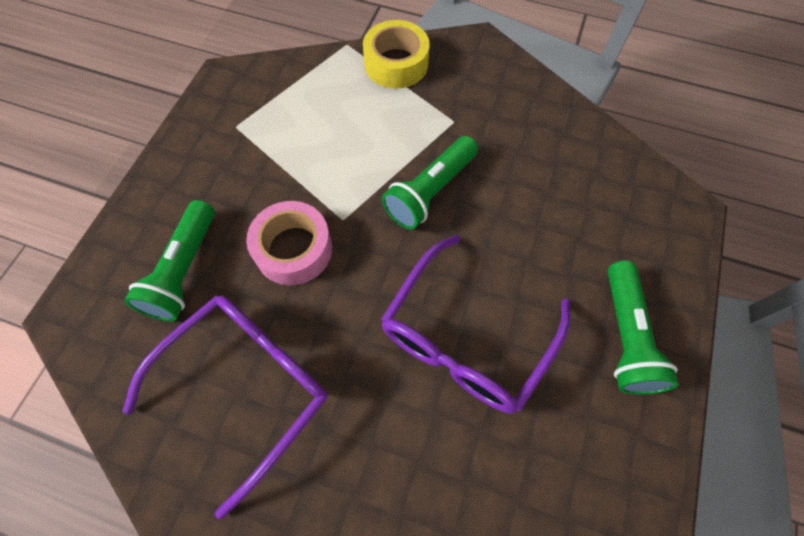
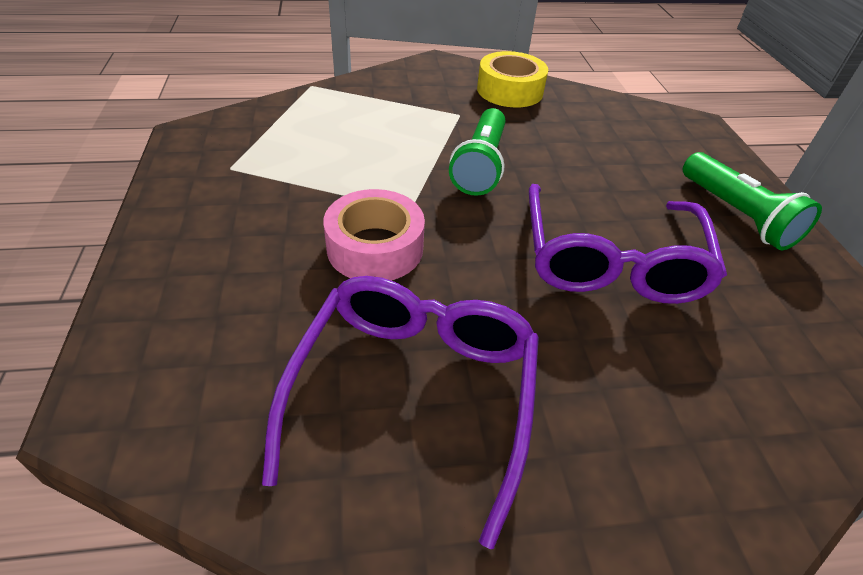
camera: 30 degrees left, 20 degrees down
(184, 270) = (250, 307): green flashlight -> none
(396, 63) = (372, 88): yellow tape -> yellow tape (510, 90)

